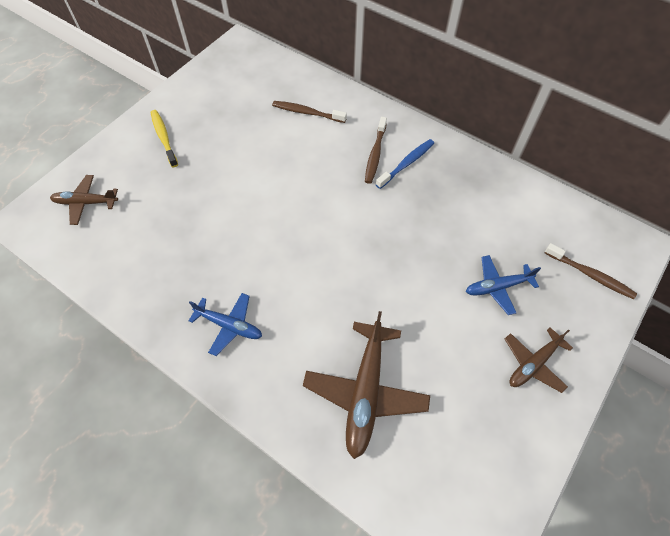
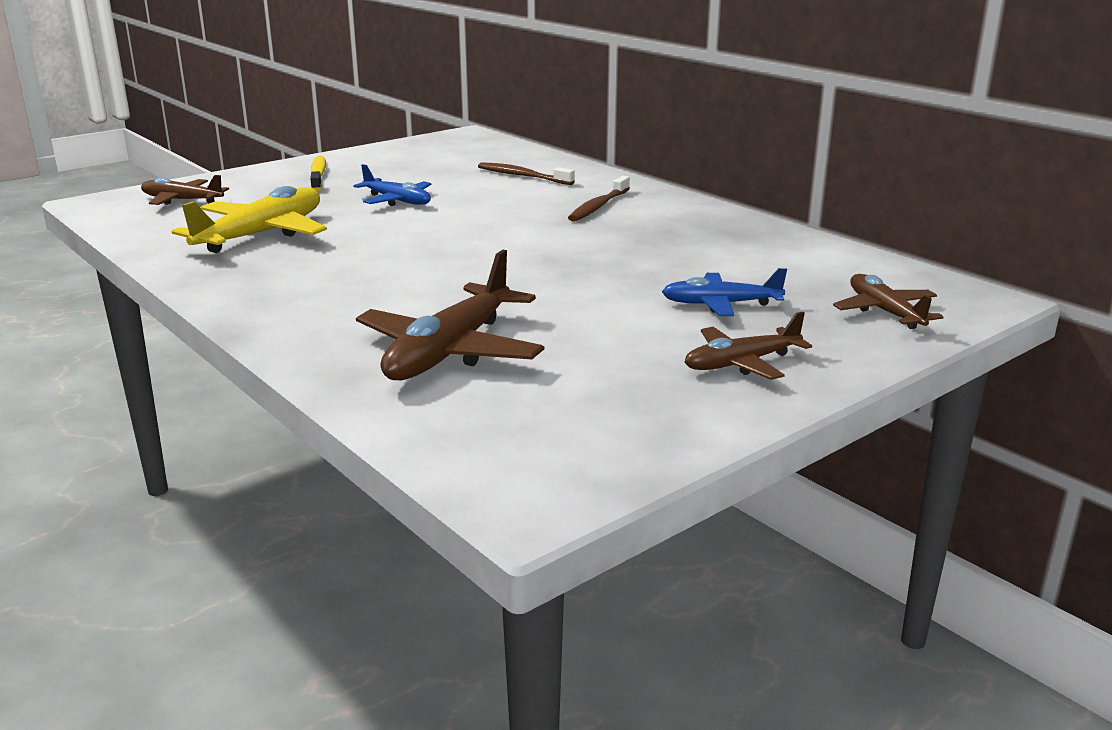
camera: 15 degrees right, 35 degrees down
(170, 248) = (261, 235): none -> yellow plane
(229, 325) = (292, 287): blue plane -> blue plane (397, 201)
(406, 163) = (640, 215): blue toothbrush -> none
(590, 275) = (885, 312): brown toothbrush -> brown plane

